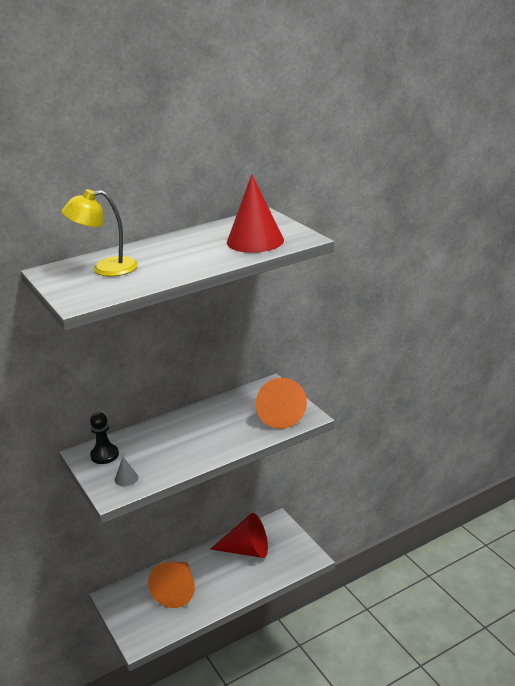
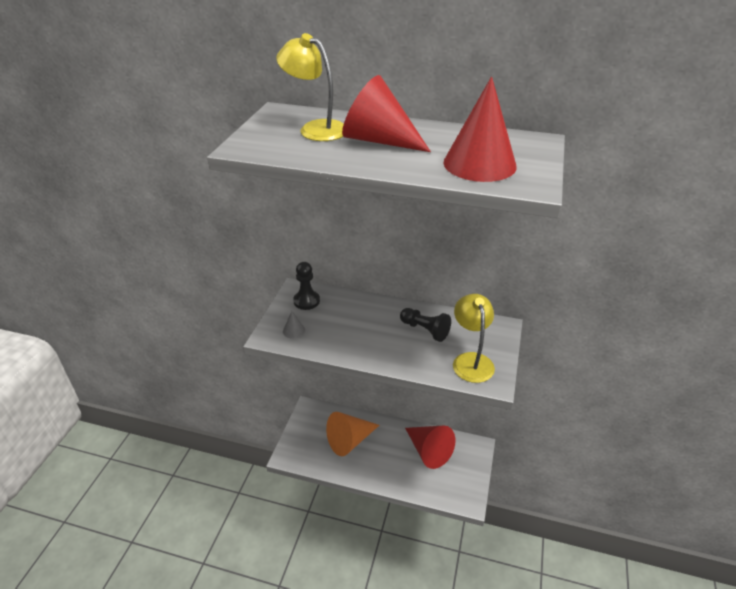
camera: 45 degrees right, 10 degrees up
(167, 256) = (379, 140): none -> red cone
(224, 417) = (425, 330): none -> black pawn
(279, 414) = (471, 360): orange cone -> yellow lamp

